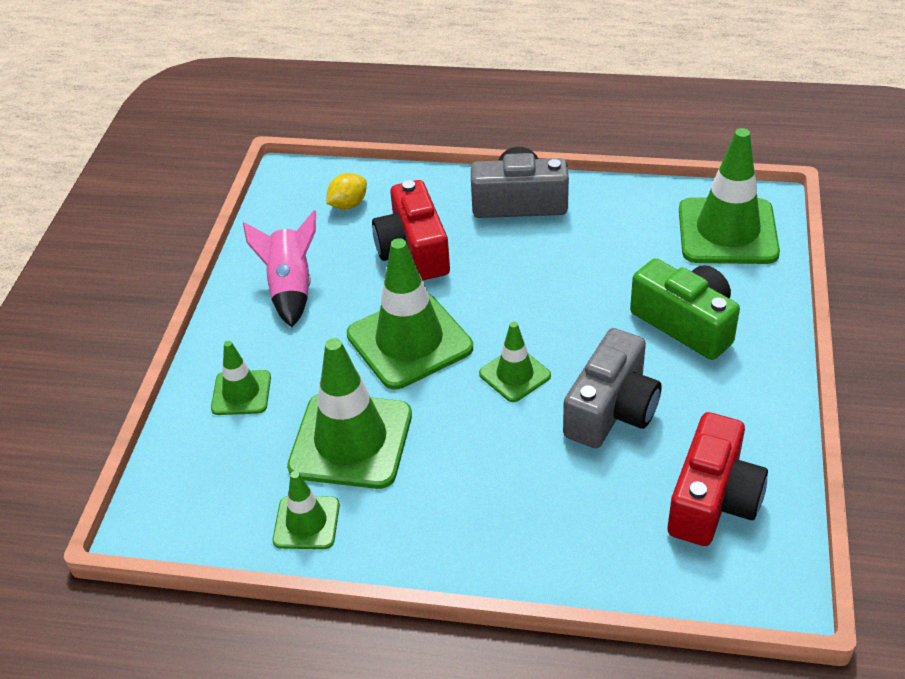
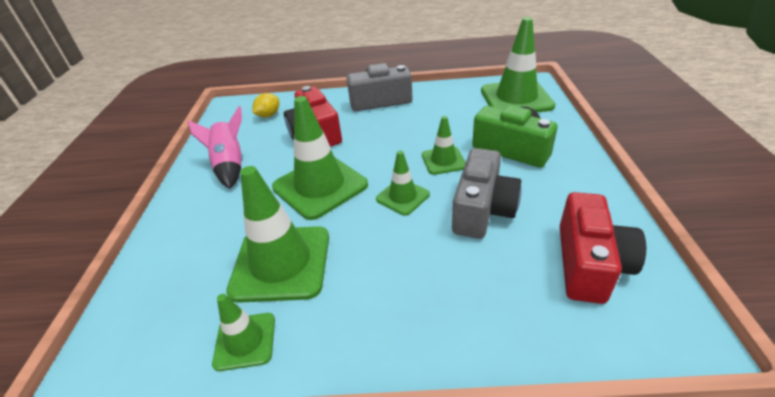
camera: 10 degrees left, 5 degrees down
(241, 393) = (189, 240): green traffic cone -> green traffic cone (443, 161)

